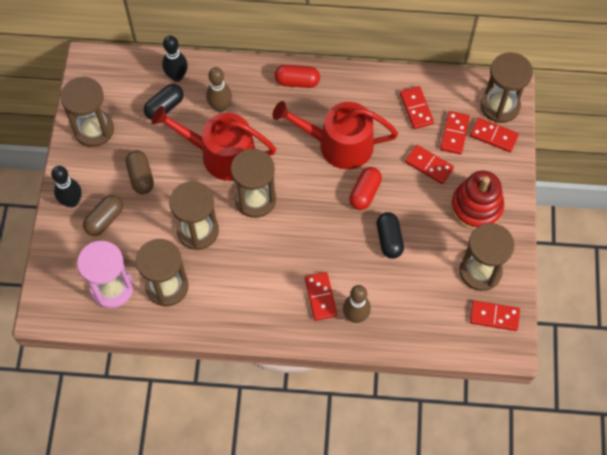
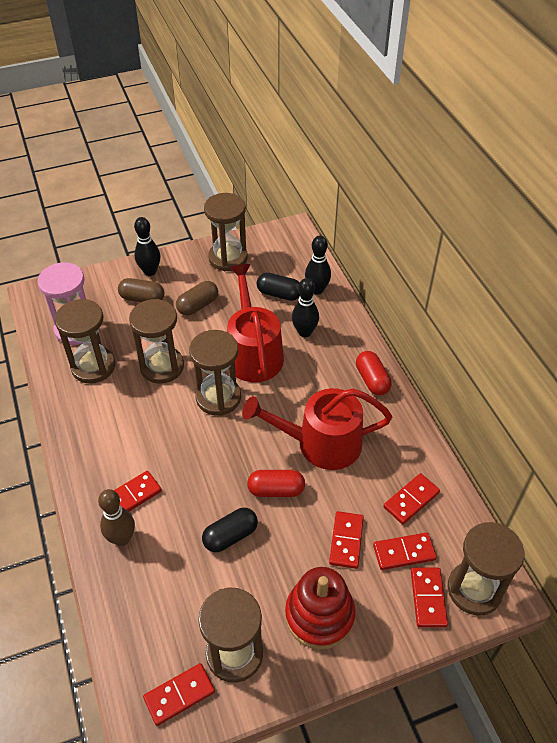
camera: 65 degrees right, 15 degrees down
(220, 107) = (304, 332): brown bowling pin -> black bowling pin
(338, 144) = (321, 443): red watering can -> red watering can turned 75 degrees counterclockwise
(494, 316) = (179, 695): red domino -> red domino turned 75 degrees clockwise

